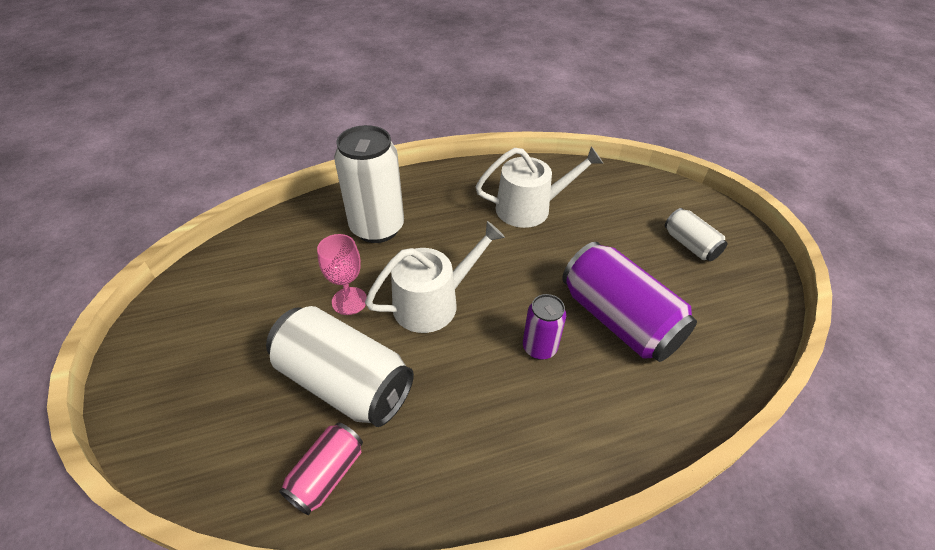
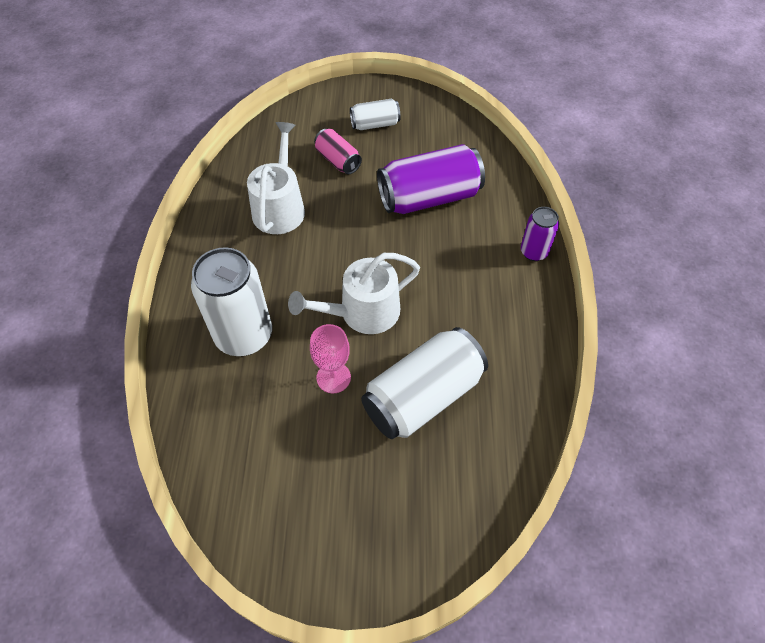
camera: 70 degrees left, 10 degrees up
(327, 475) = (502, 421): pink can -> pink can (338, 160)
(433, 302) = (363, 312): white watering can -> white watering can turned 105 degrees counterclockwise
(539, 347) = (436, 254): purple can -> purple can (534, 252)

